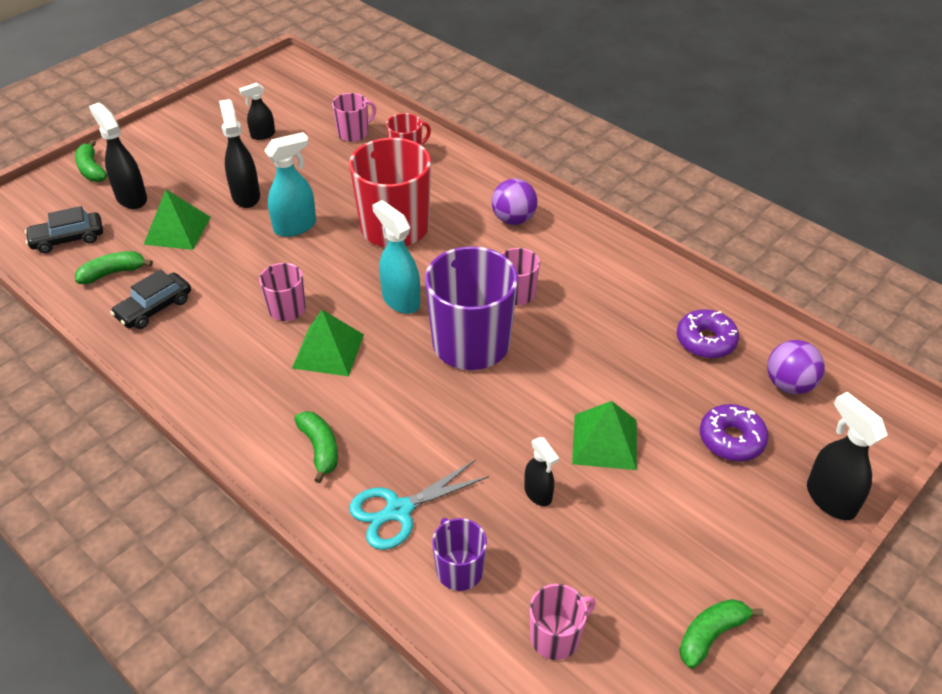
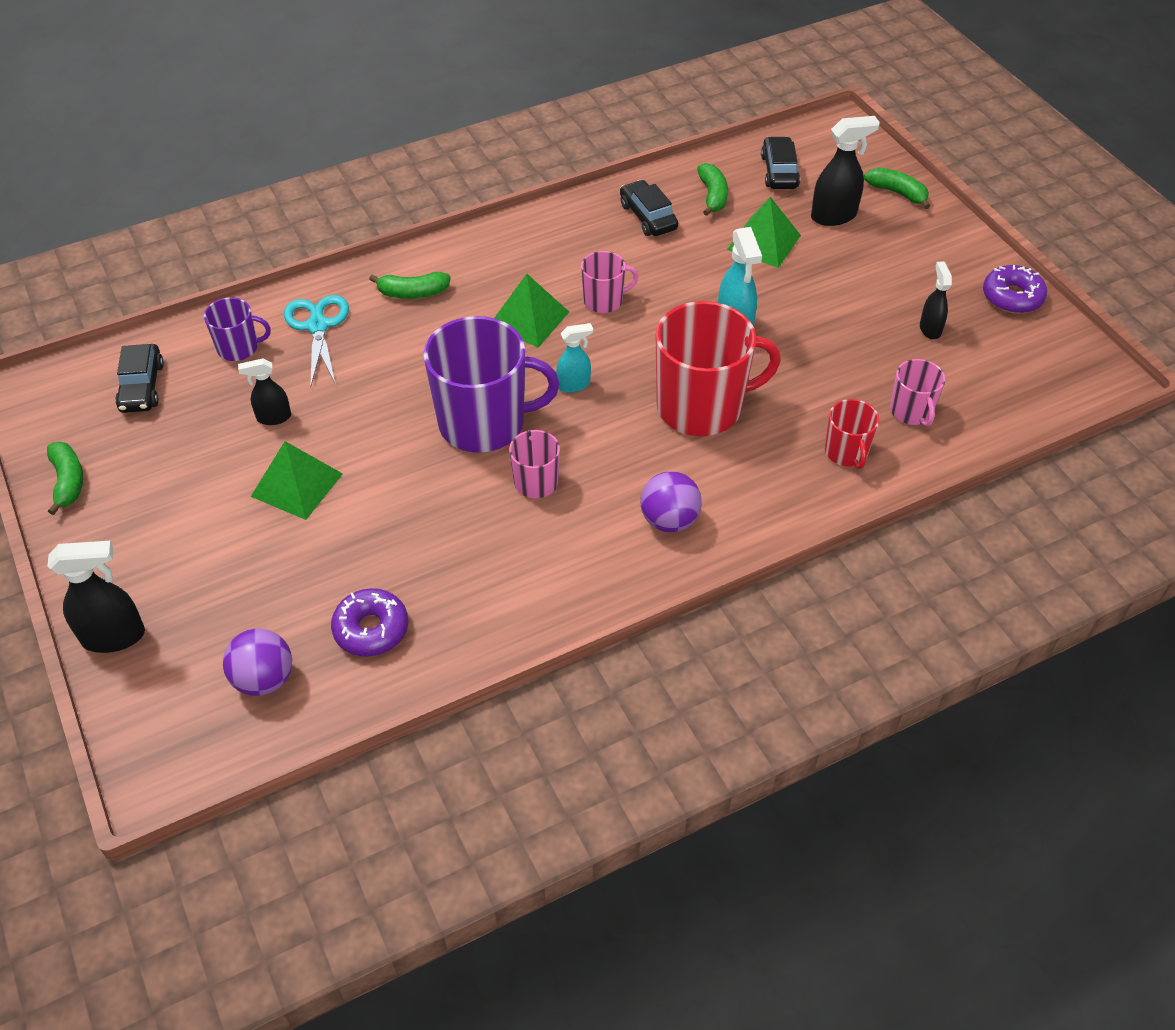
camera: 110 degrees right, 5 degrees up
(91, 170) = (897, 193): green banana -> green banana turned 45 degrees clockwise
(246, 196) = (807, 298): black spray bottle -> none
(400, 300) = (574, 385): turquoise spray bottle -> turquoise spray bottle, size x0.62
(556, 637) = (142, 387): pink mug -> black car
(731, 439) = (232, 588): purple donut -> purple donut (1012, 297)

